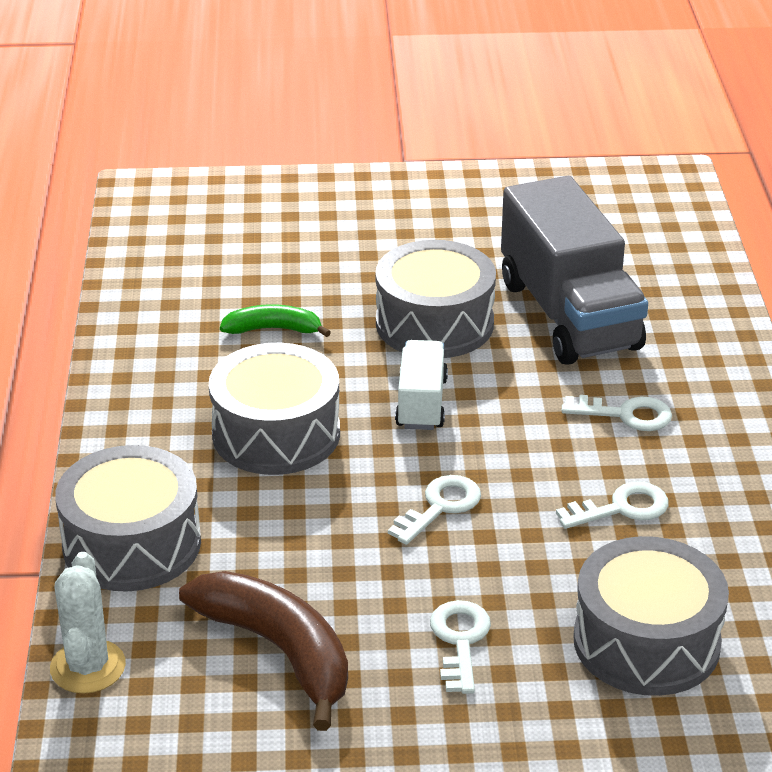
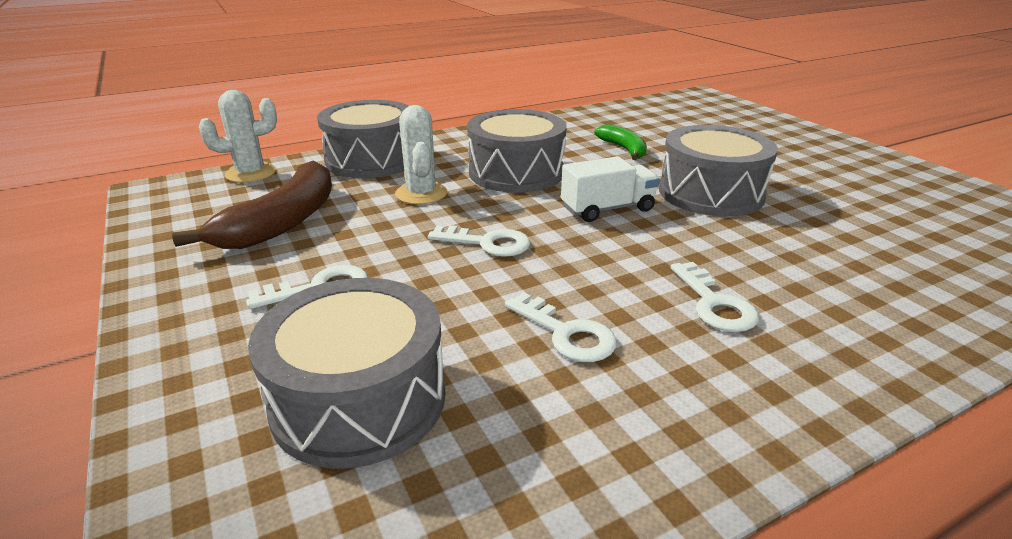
camera: 65 degrees right, 5 degrees down
(281, 524) = (421, 194): none -> white cactus
(569, 315) = (815, 242): grey truck -> none

